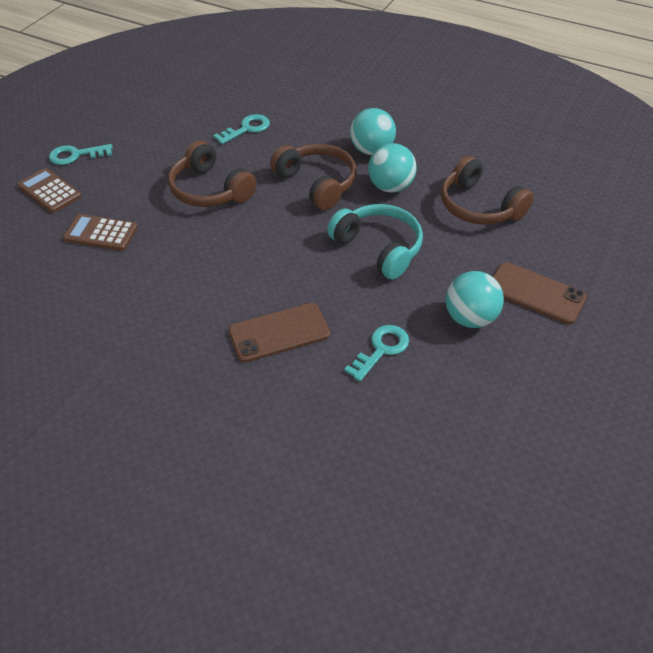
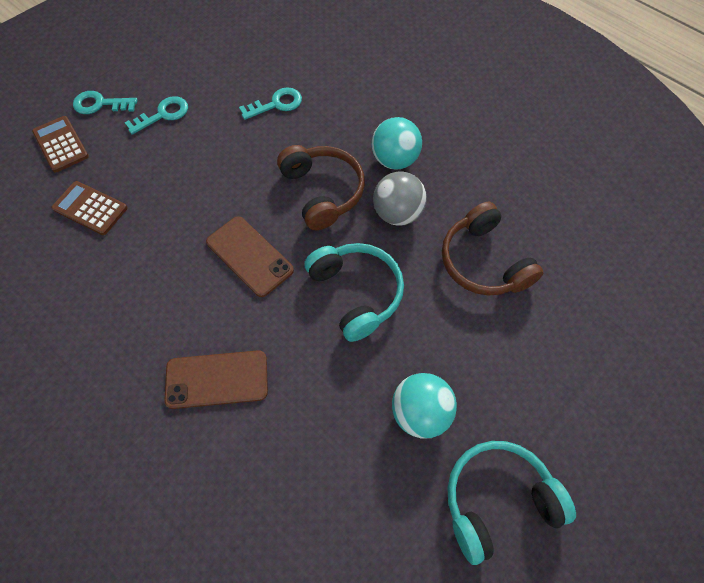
camera: 15 degrees right, 15 degrees up
(210, 190) = (212, 176): brown headphones -> none
(381, 349) = (312, 429): turquoise key -> turquoise key (163, 114)
(390, 187) = (397, 213): turquoise ball -> grey ball
(536, 293) = (504, 397): brown phone -> brown phone (250, 256)
(560, 362) = (497, 499): none -> turquoise headphones

